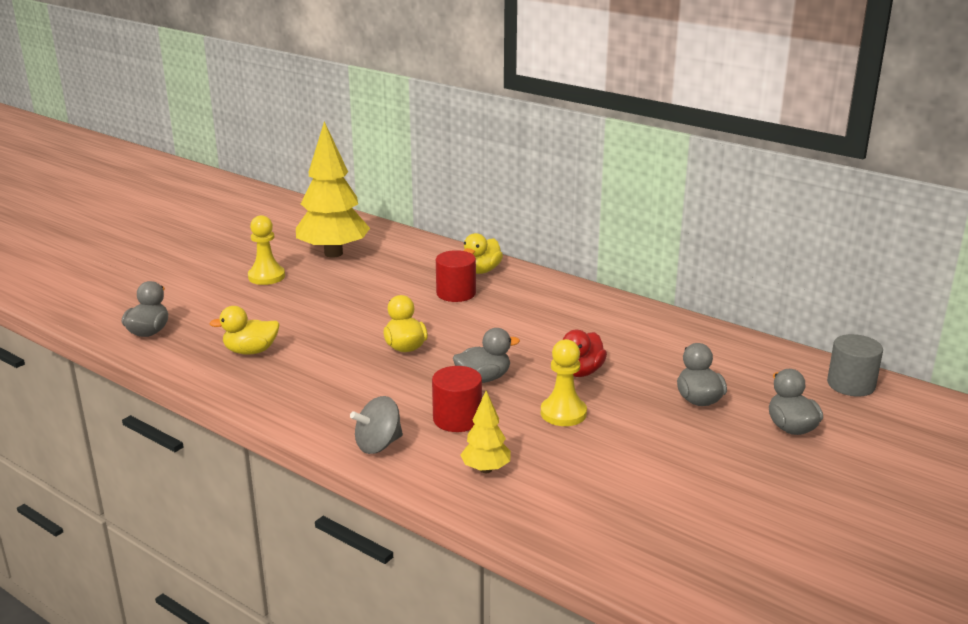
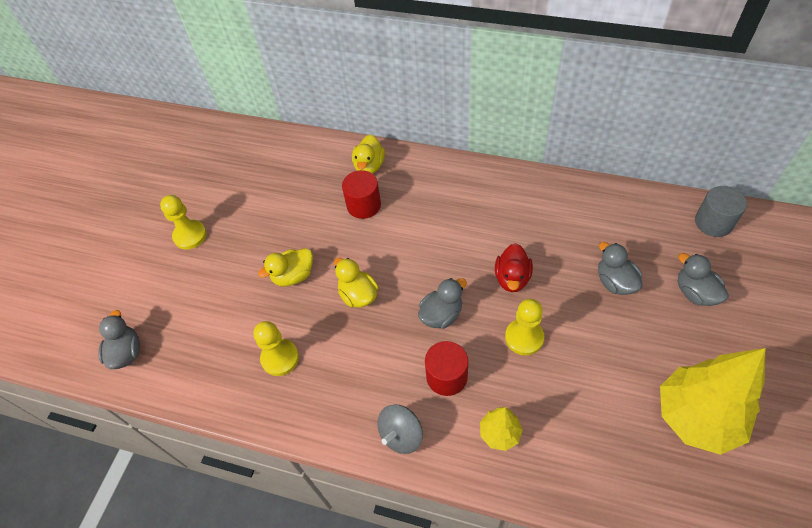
camera: 15 degrees left, 30 degrees up
(251, 351) = (231, 347): yellow duck -> yellow duck (293, 276)
(293, 368) = (280, 358): none -> yellow pawn
(333, 253) = (232, 182): yellow tree -> yellow tree (696, 417)

